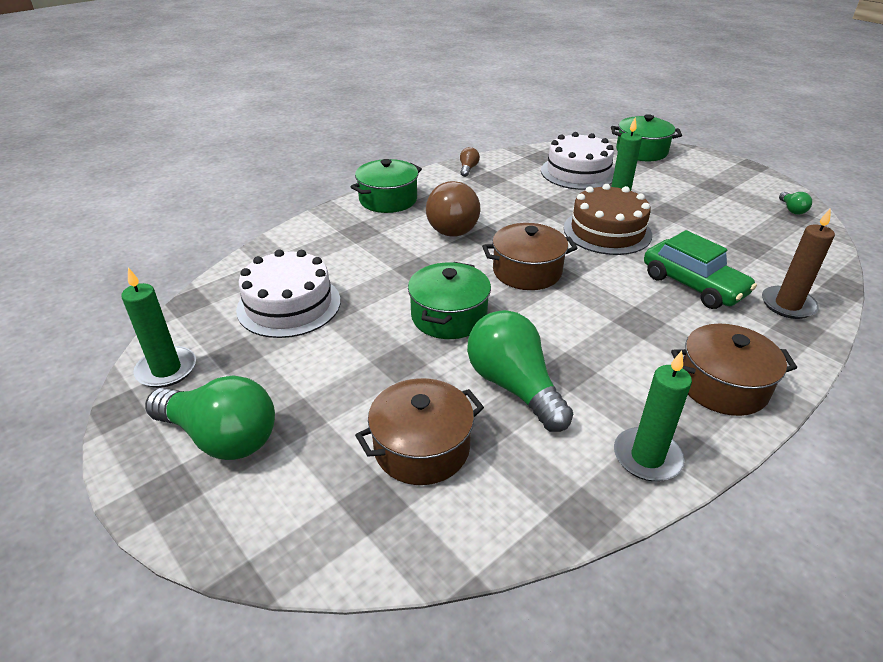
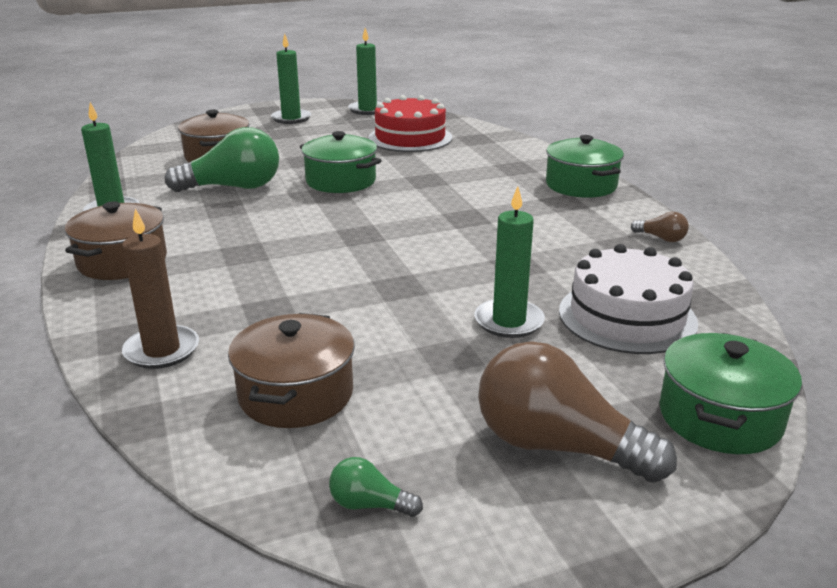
camera: 110 degrees right, 10 degrees down
(221, 437) = (291, 118): green light bulb -> green candle
(289, 305) = (410, 138): white cake -> red cake
(454, 225) = (501, 206): brown light bulb -> brown light bulb (557, 446)
(527, 271) = (378, 222): brown pot -> brown pot (296, 394)
(607, 231) = (426, 286): brown cake -> none
(693, 285) = (264, 302): green car -> none

